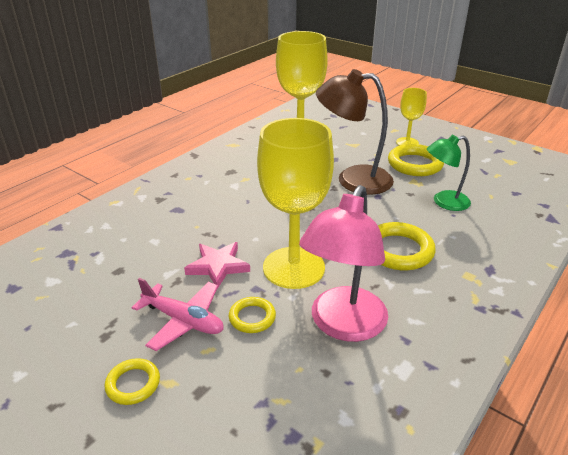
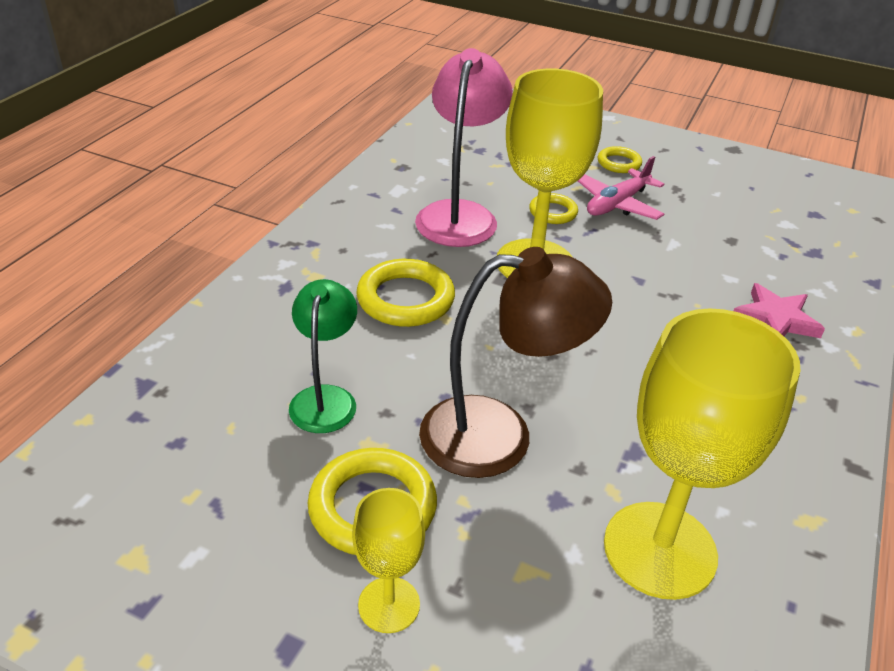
camera: 165 degrees right, 5 degrees up
(183, 320) = (617, 204): pink plane -> pink plane turned 60 degrees counterclockwise
(218, 266) = (625, 255): pink star -> pink star (775, 319)
(444, 202) = (325, 398): green lamp -> green lamp turned 60 degrees counterclockwise

